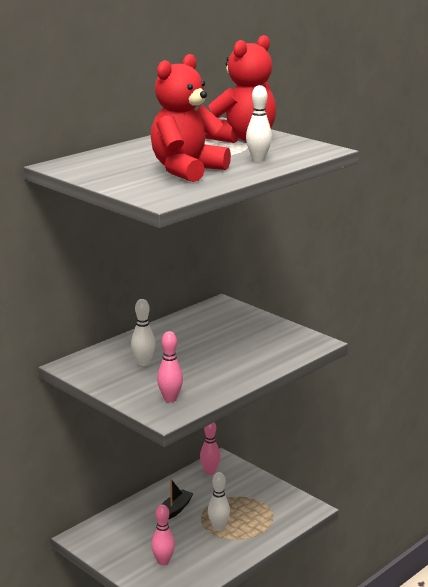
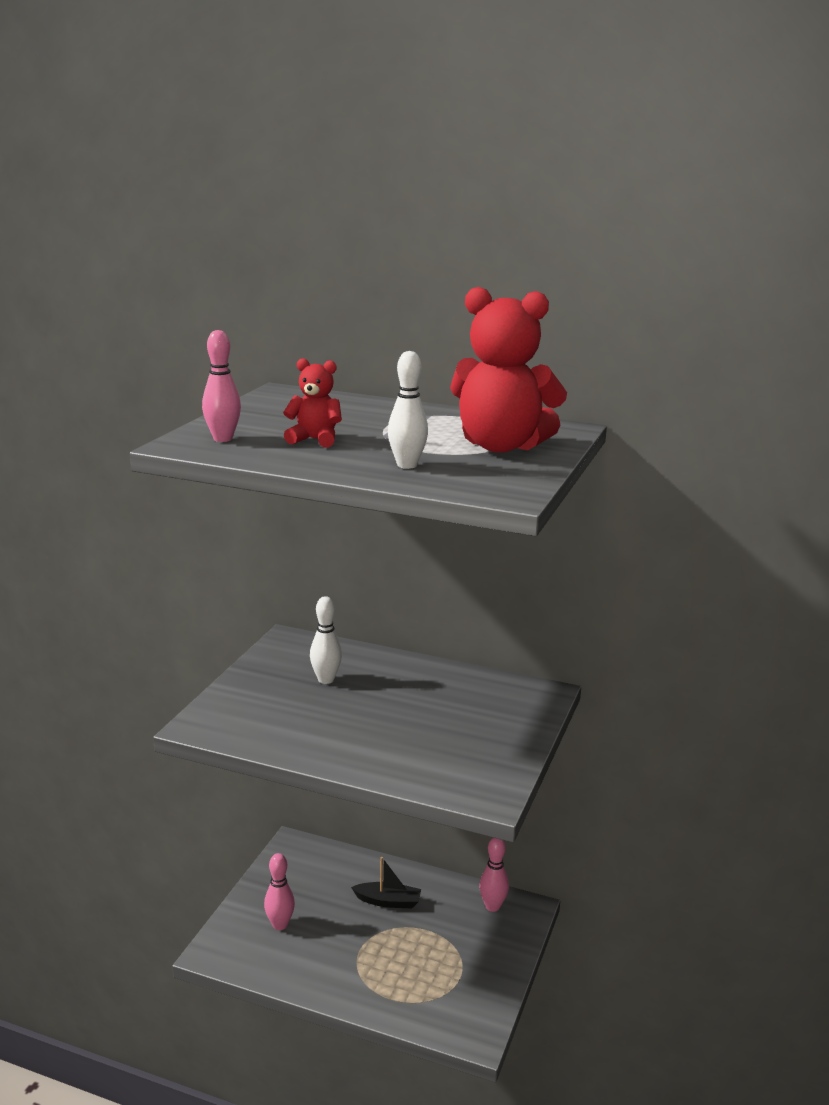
camera: 65 degrees right, 0 degrees up
(170, 399) = (243, 718): pink bowling pin -> pink bowling pin (223, 439)
(186, 170) = (315, 440): red teddy bear -> red teddy bear, size x0.51
(218, 527) = (375, 952): white bowling pin -> none

